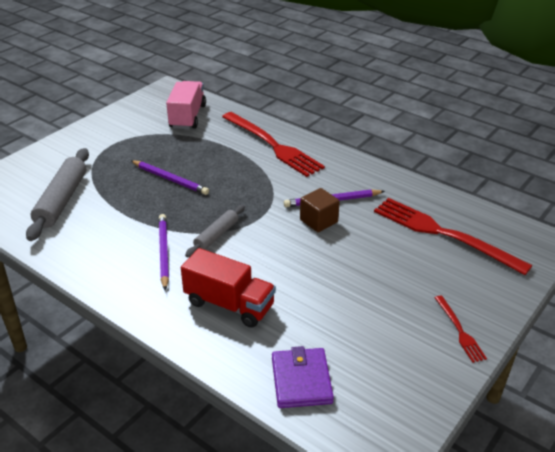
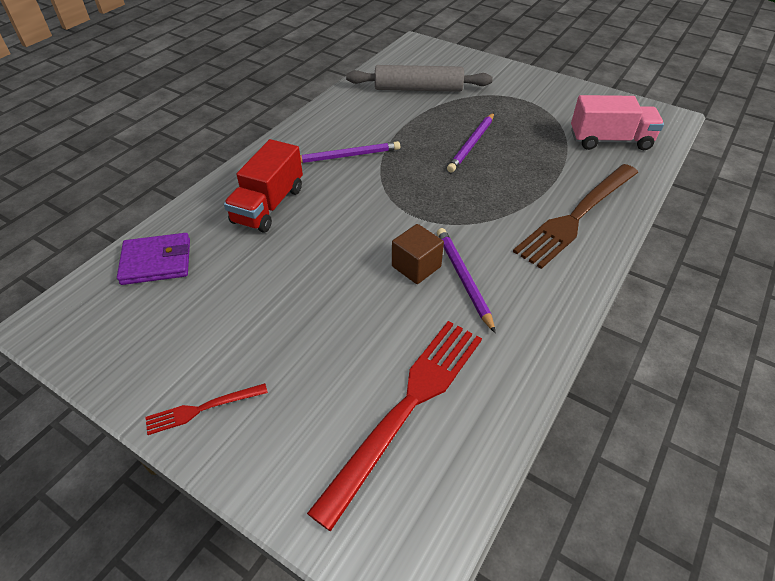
camera: 85 degrees right, 10 degrees up
(216, 235) = (377, 186): grey rolling pin -> none
(272, 145) = (577, 216): red fork -> brown fork

